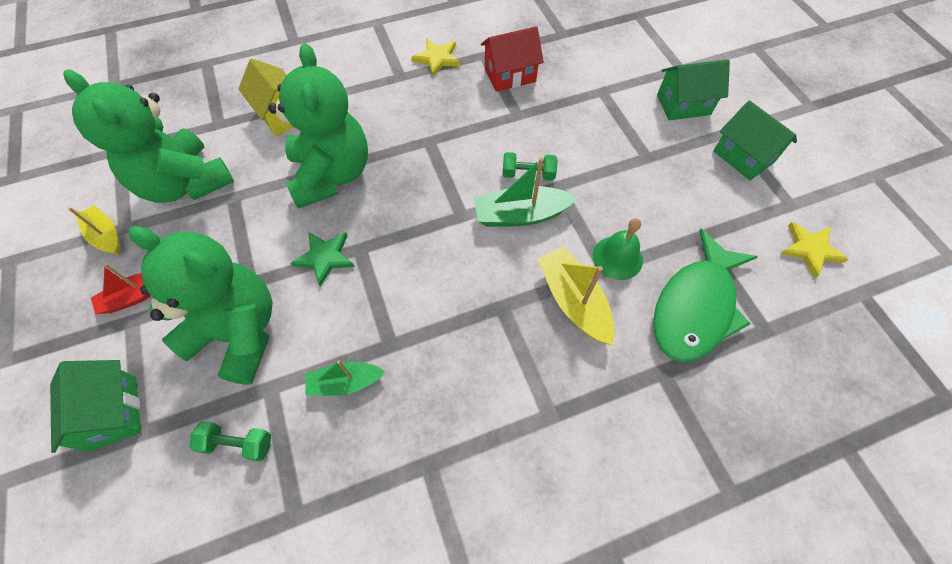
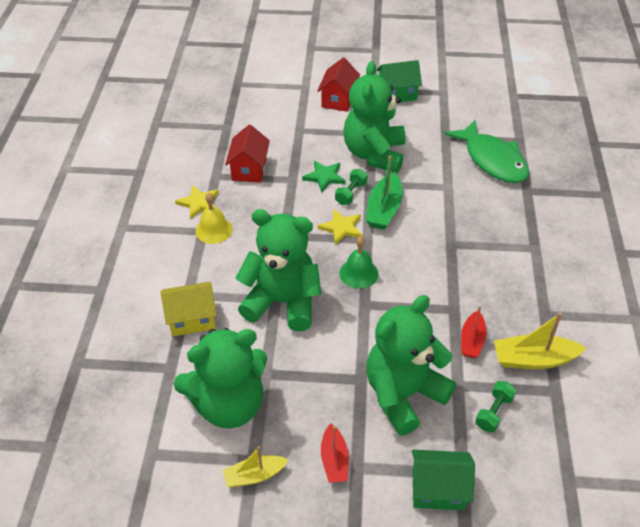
camera: 65 degrees left, 15 degrees down
(325, 257) = (362, 326): green star -> green star (324, 177)
(345, 382) = (472, 341): green boat -> red boat
(406, 84) = (214, 230): none -> yellow bell
(573, 301) = (463, 209): yellow boat -> yellow boat (533, 359)
(611, 172) = (374, 154): none -> green teddy bear
(617, 257) = (442, 178): green bell -> green bell (358, 273)
(683, 105) = (338, 99): green house -> red house
(810, 249) = (477, 100): yellow star -> yellow star (341, 228)

